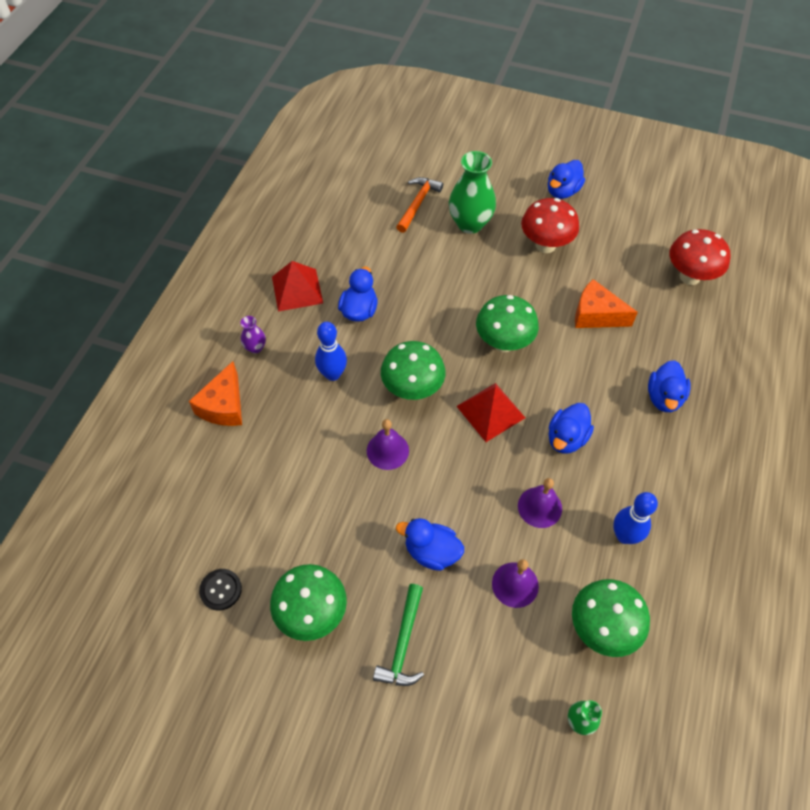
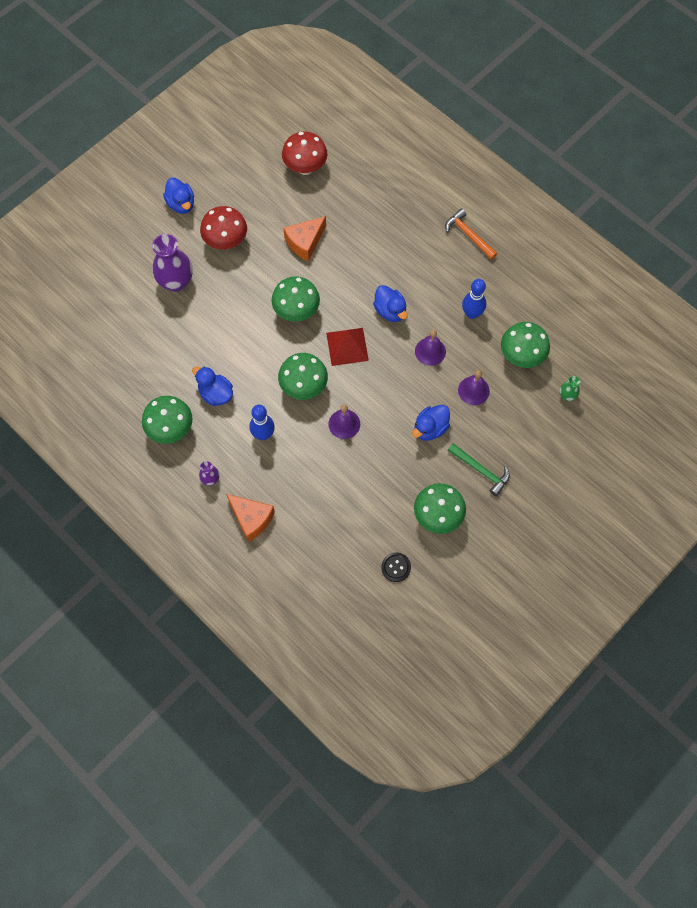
camera: 65 degrees left, 10 degrees up
(297, 289) = (171, 429): red pyramid -> green mushroom
(418, 204) = (134, 308): orange hammer -> orange hammer (469, 235)
(470, 224) = (176, 282): green vase -> purple vase
(664, 397) = (390, 238): blue duck -> none

